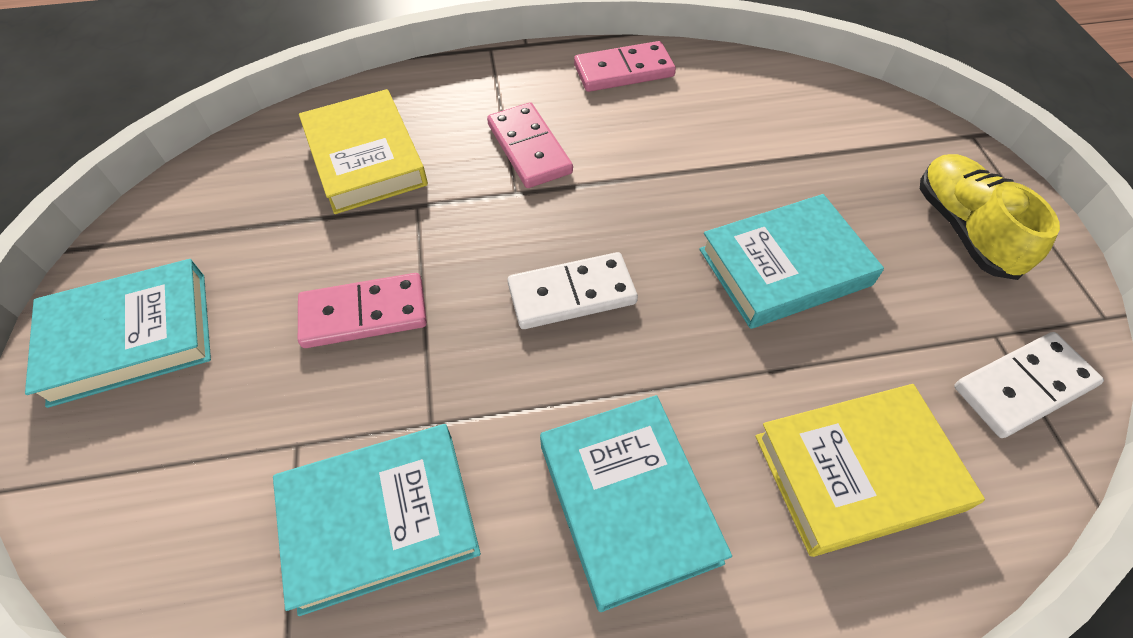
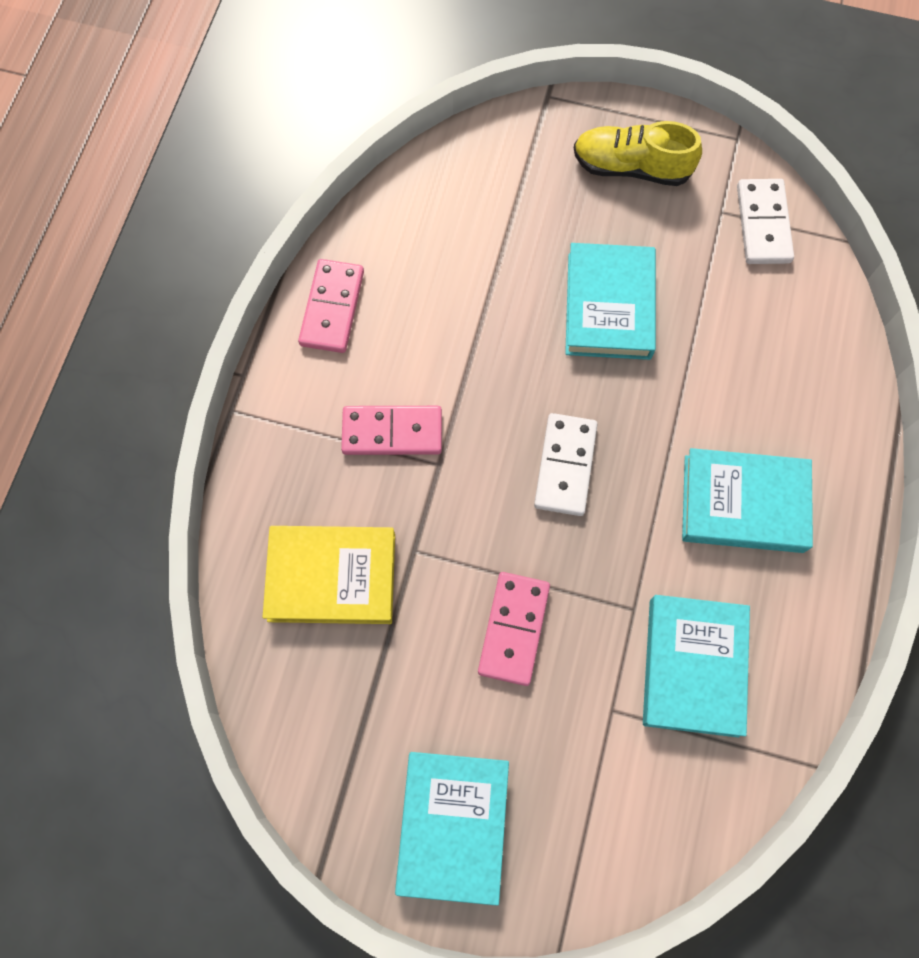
camera: 65 degrees left, 15 degrees up
(857, 472) = (778, 357): yellow book -> none

